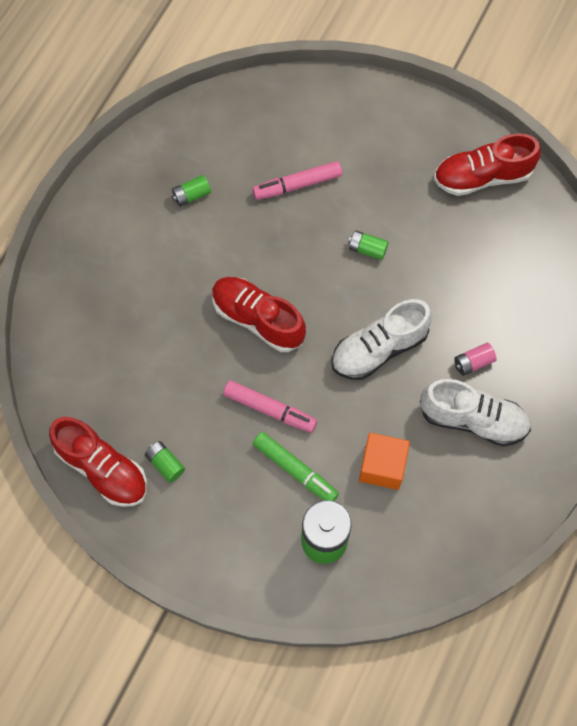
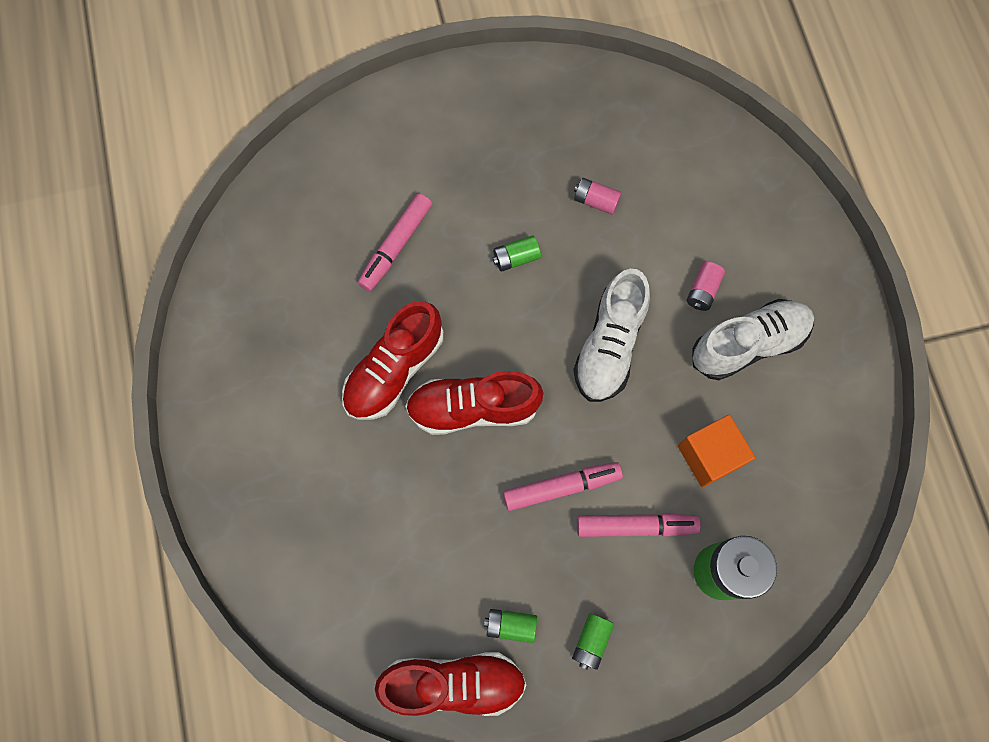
camera: 40 degrees left, 5 degrees up
(191, 195) = (301, 335): green battery -> green battery (591, 641)
(295, 470) = (636, 526): green marker -> pink marker
(453, 253) = (595, 201): none -> pink battery
(482, 177) = (560, 109): red shoe -> red shoe (394, 370)

